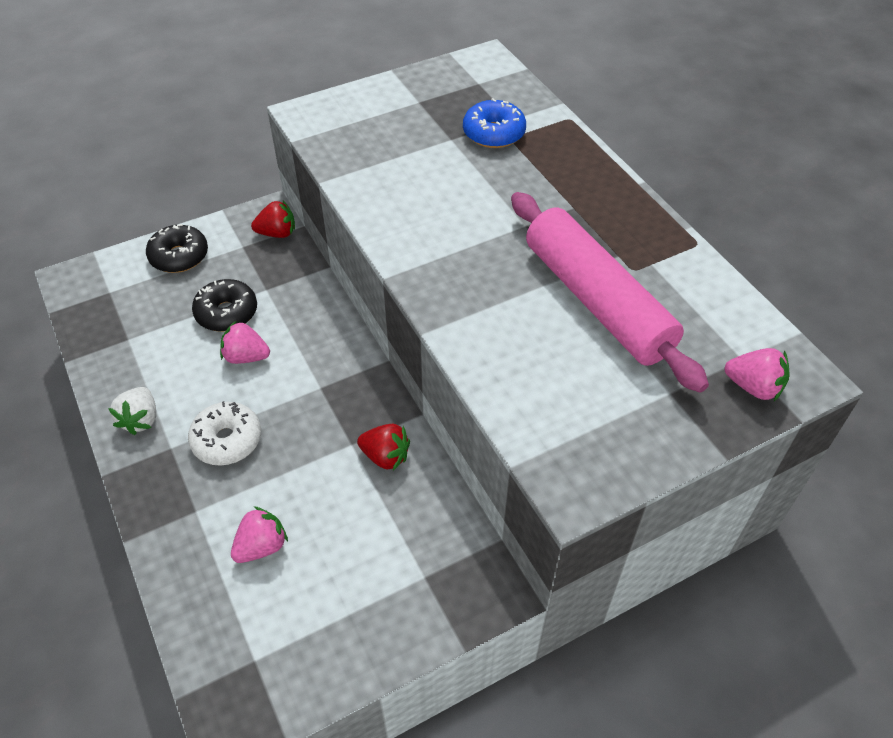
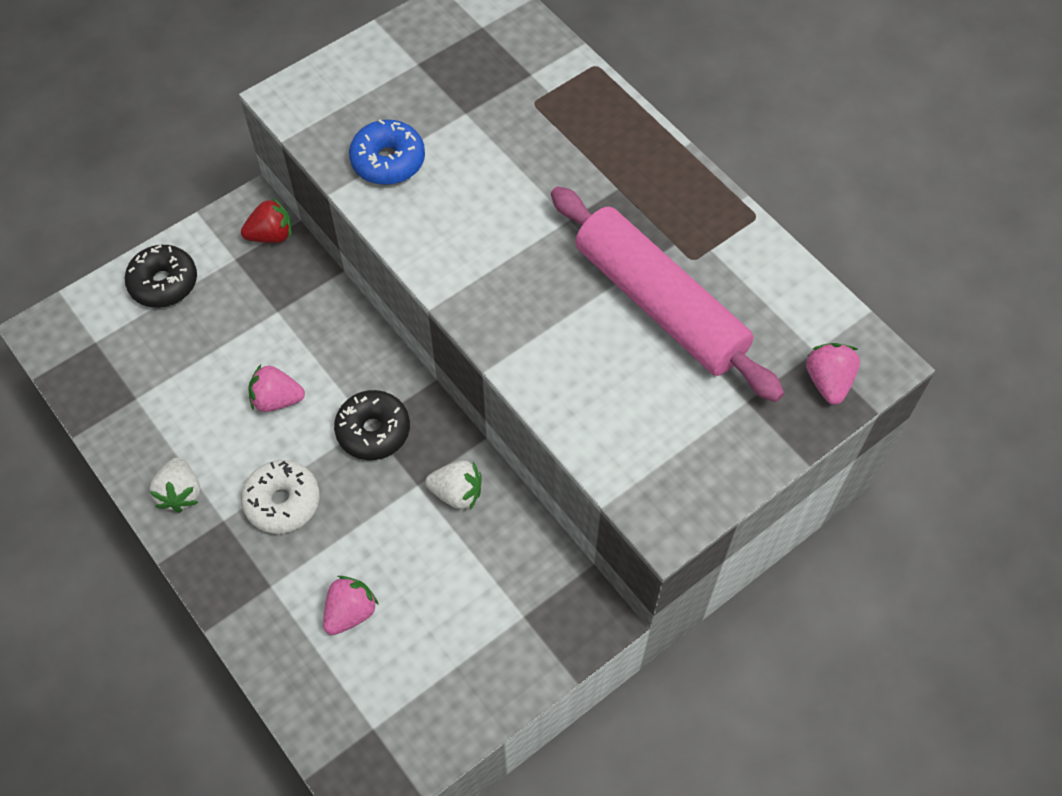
camera: 10 degrees left, 10 degrees up
(227, 313) = (240, 348): black donut -> black donut (373, 431)
(385, 456) = (457, 493): red strawberry -> white strawberry
(494, 133) = (513, 98): blue donut -> blue donut (388, 161)
(753, 387) = (828, 382): pink strawberry -> pink strawberry turned 105 degrees counterclockwise

